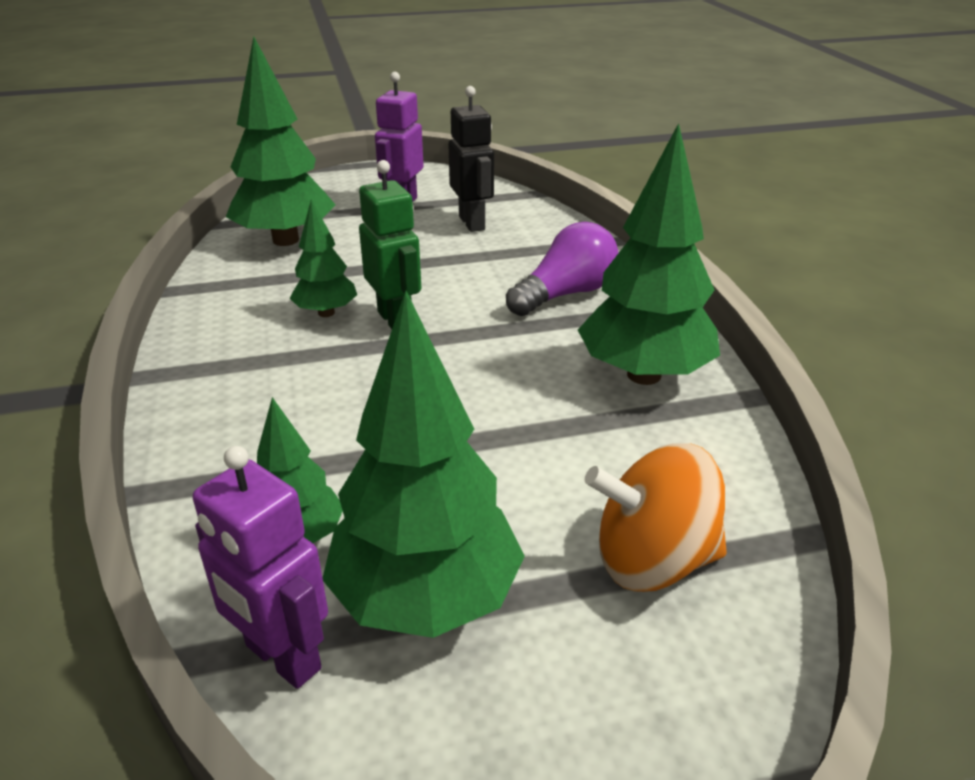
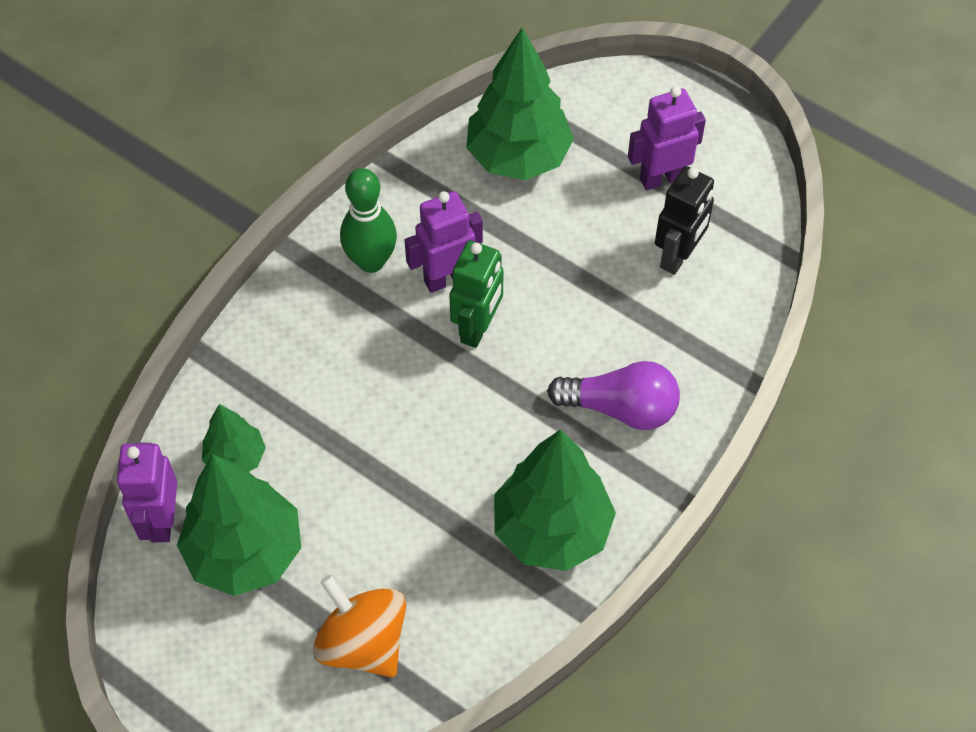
camera: 50 degrees right, 25 degrees up
(243, 339) = (371, 261): none -> green bowling pin
(326, 313) = (446, 278): green tree -> purple robot

